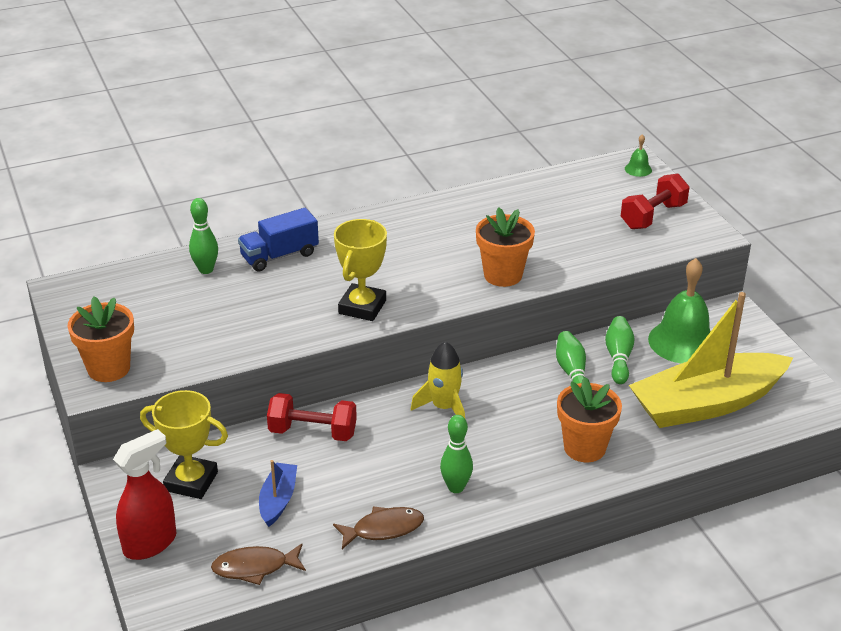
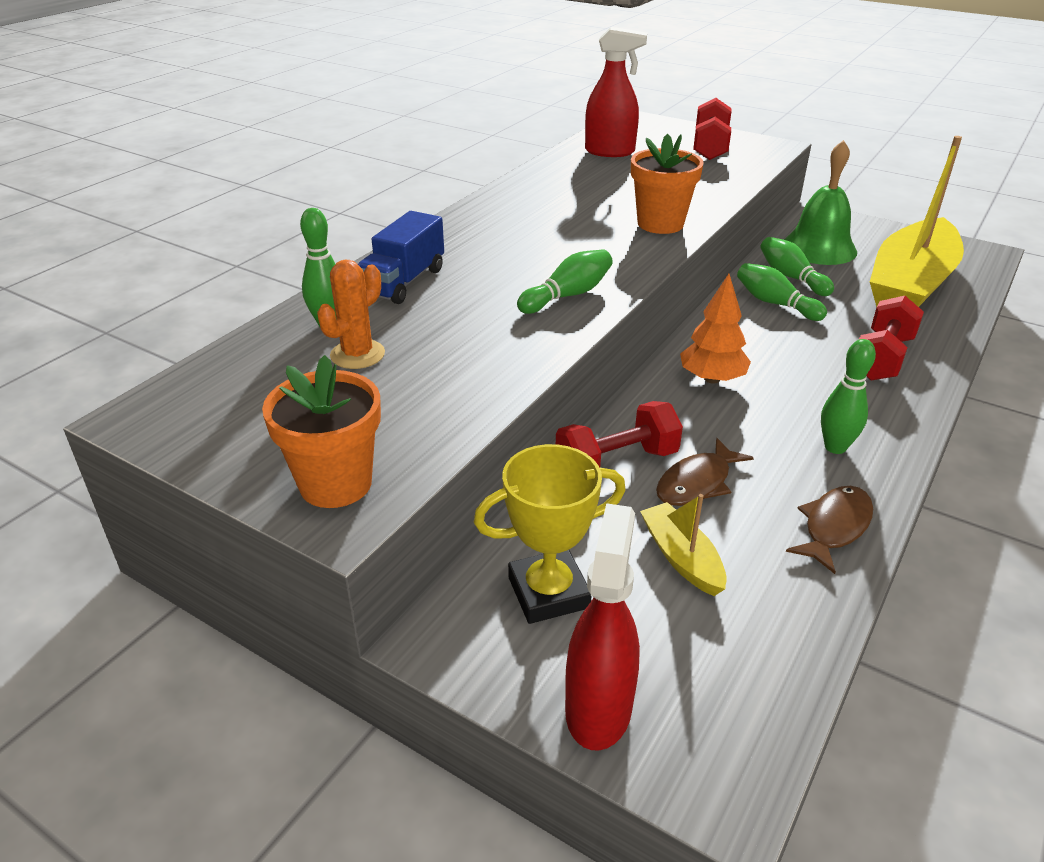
camera: 35 degrees left, 0 degrees up
(198, 297) = (357, 354): none -> orange cactus
(255, 567) = (768, 657): brown fish -> brown fish (697, 483)
(278, 500) = (681, 557): blue boat -> yellow boat
(362, 307) = (568, 295): yellow trophy -> green bowling pin
(444, 407) = (712, 379): yellow rocket -> orange tree
(564, 192) = (610, 152): none -> red spray bottle
(584, 448) = (882, 358): orange flower pot -> red dumbbell
(638, 169) = (644, 122): green bell -> none

